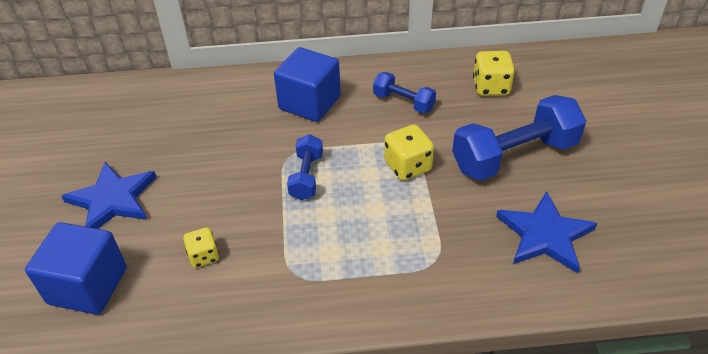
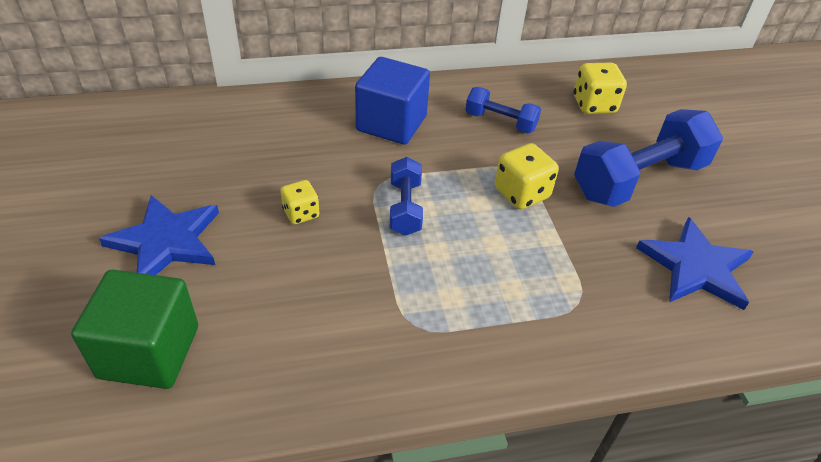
camera: 10 degrees left, 0 degrees up
(88, 286) = (149, 352): blue cube -> green cube
(203, 256) = (295, 307): yellow dice -> yellow dice (301, 213)

